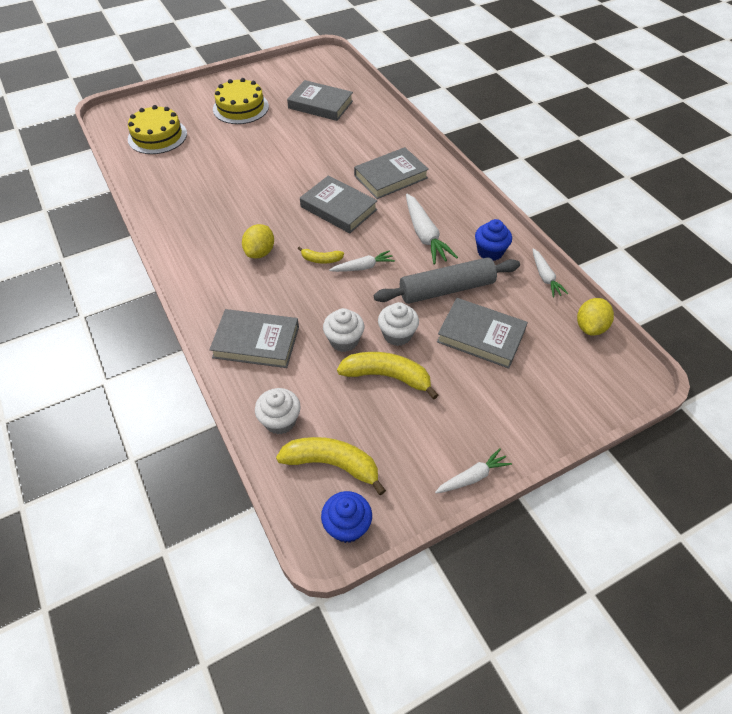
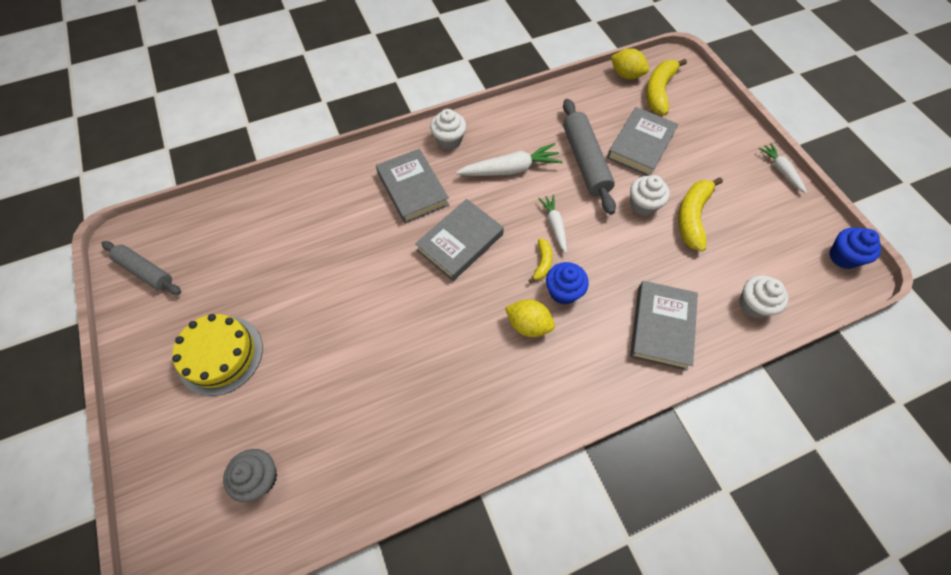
camera: 85 degrees left, 10 degrees up
(157, 136) = (260, 478): yellow cake -> grey cupcake
(302, 68) = (145, 271): none -> grey rolling pin
(320, 104) = (246, 252): grey book -> none
(332, 464) = (790, 264): yellow banana -> yellow banana (659, 91)
(344, 340) = (653, 248): white cupcake -> white cupcake (449, 140)
(490, 252) = (536, 123): blue cupcake -> blue cupcake (563, 291)
(545, 277) = (570, 91): white carrot -> none

